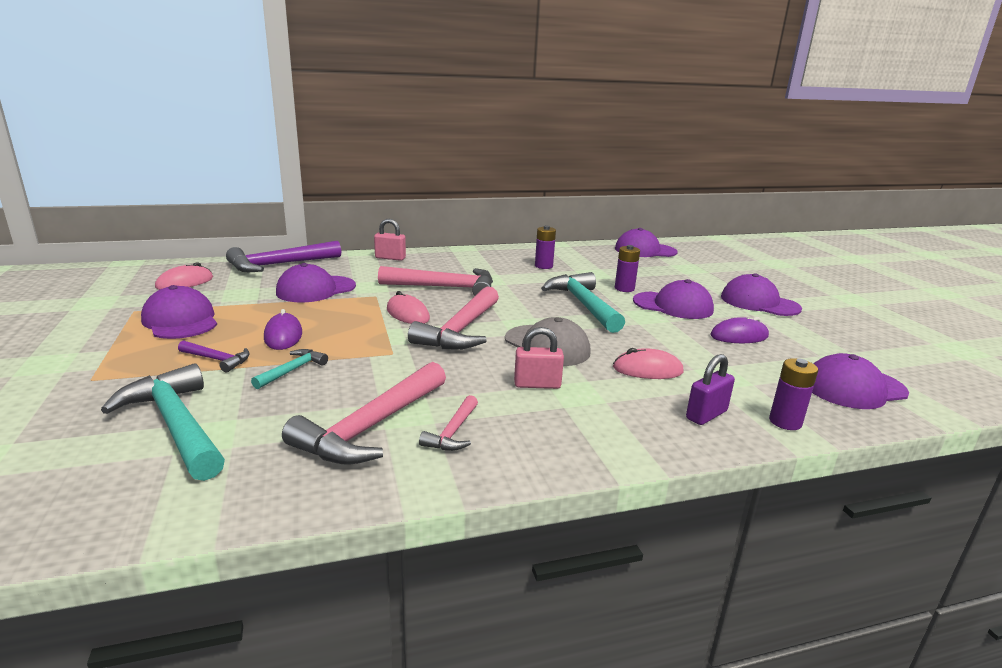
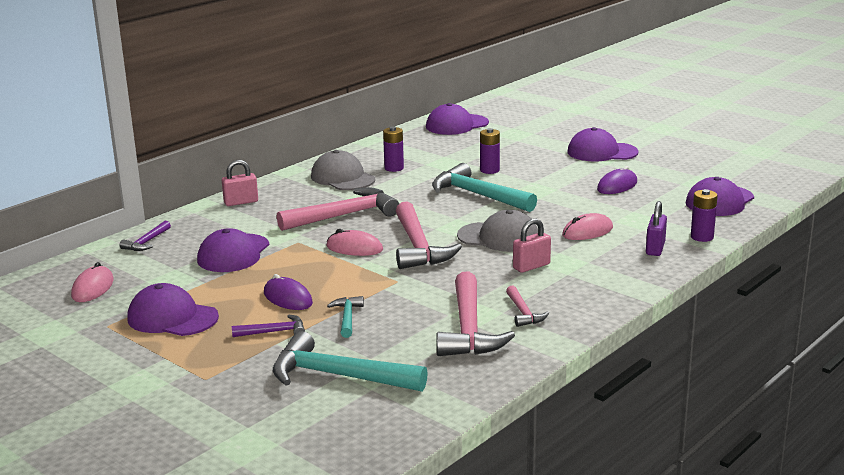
camera: 30 degrees left, 0 degrees up
(280, 265) = (147, 242): purple hammer -> purple hammer, size x0.49
(492, 262) = (342, 178): none -> grey cap
(673, 306) = (544, 175): purple cap -> none

